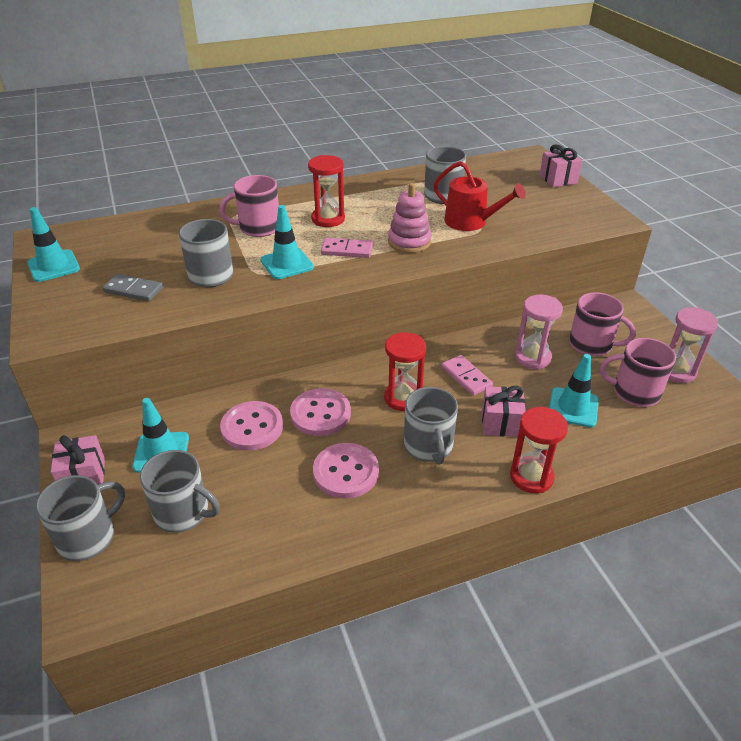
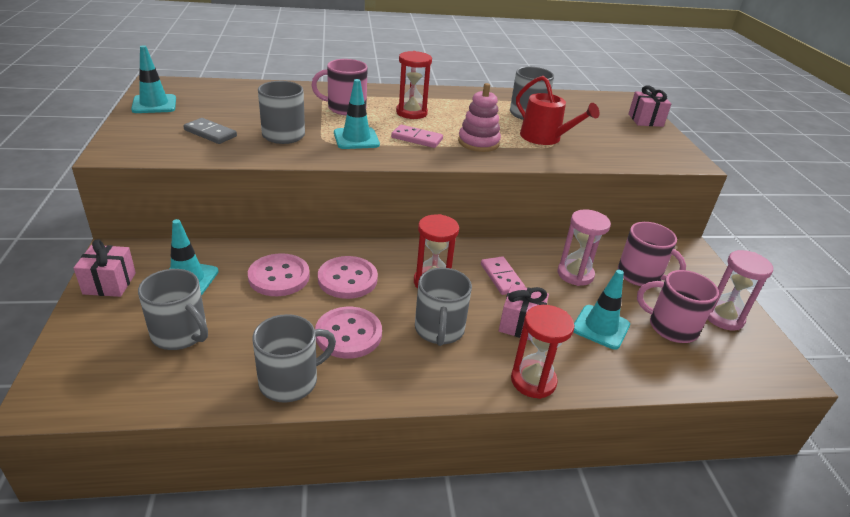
camera: 10 degrees right, 5 degrees down
(88, 537) = (86, 334): grey mug -> grey mug (290, 381)

